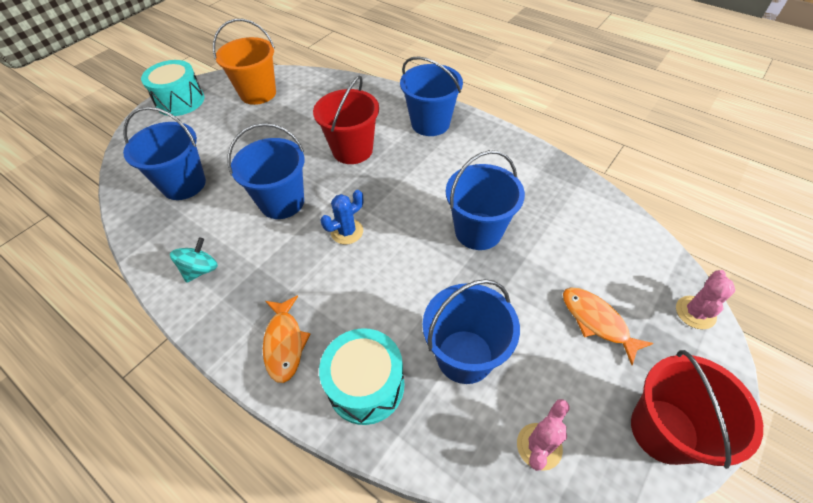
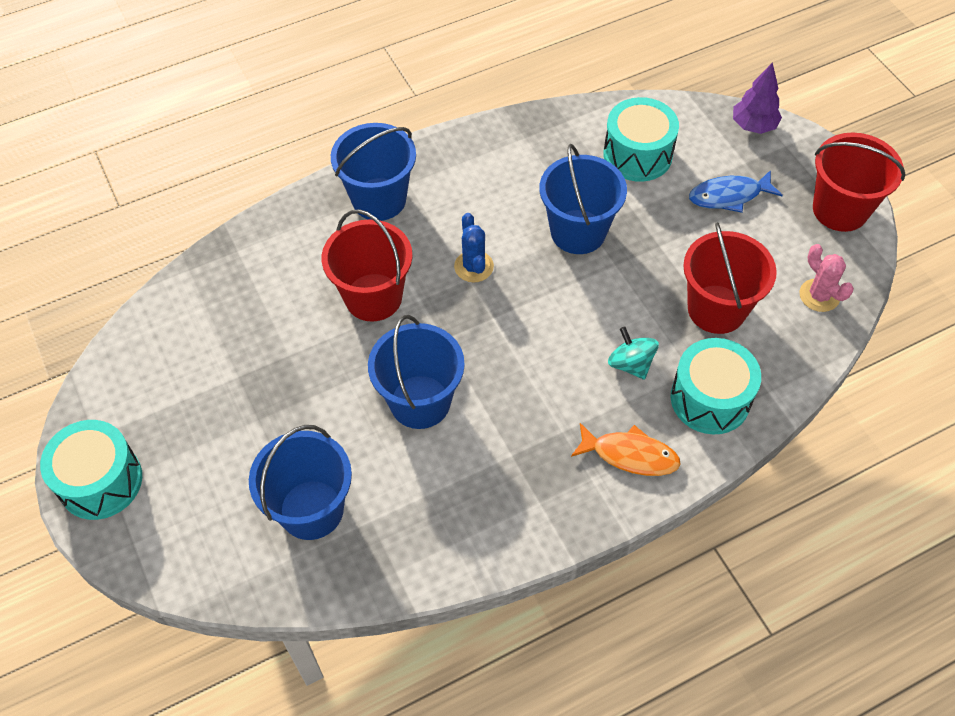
camera: 65 degrees left, 5 degrees up
(201, 270) = (483, 517): turquoise spinning top -> turquoise spinning top (631, 364)
(258, 93) = (163, 370): orange bucket -> none
(347, 232) = (509, 350): blue cactus -> blue cactus (474, 266)
(464, 356) = (716, 309): blue bucket -> red bucket
(584, 240) = (637, 155): none -> turquoise drum
(597, 321) = (729, 196): orange fish -> blue fish
(695, 312) = (753, 126): pink cactus -> purple tree

